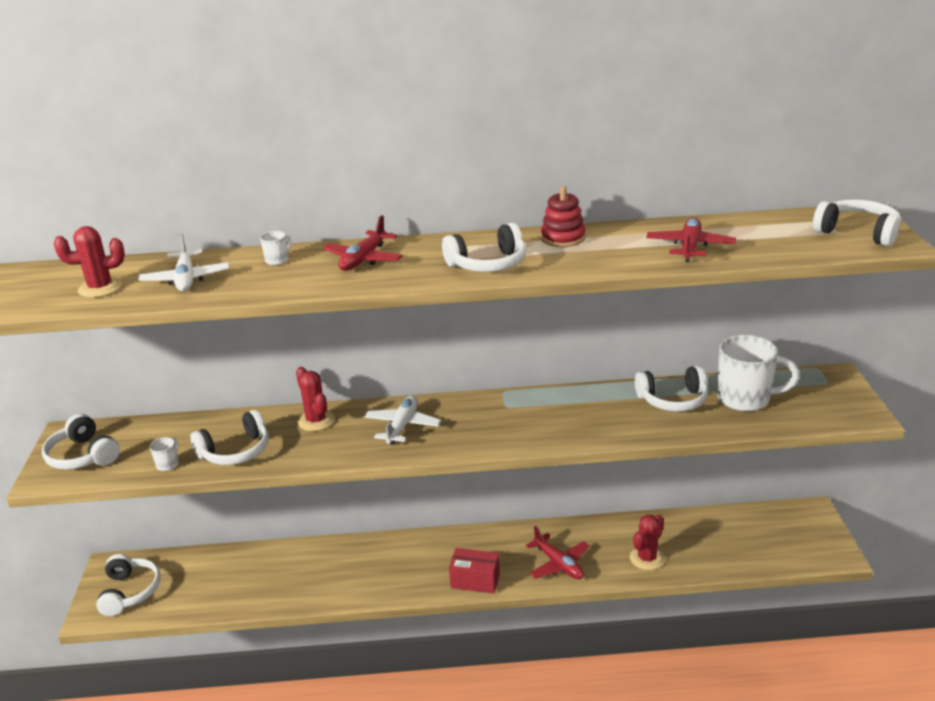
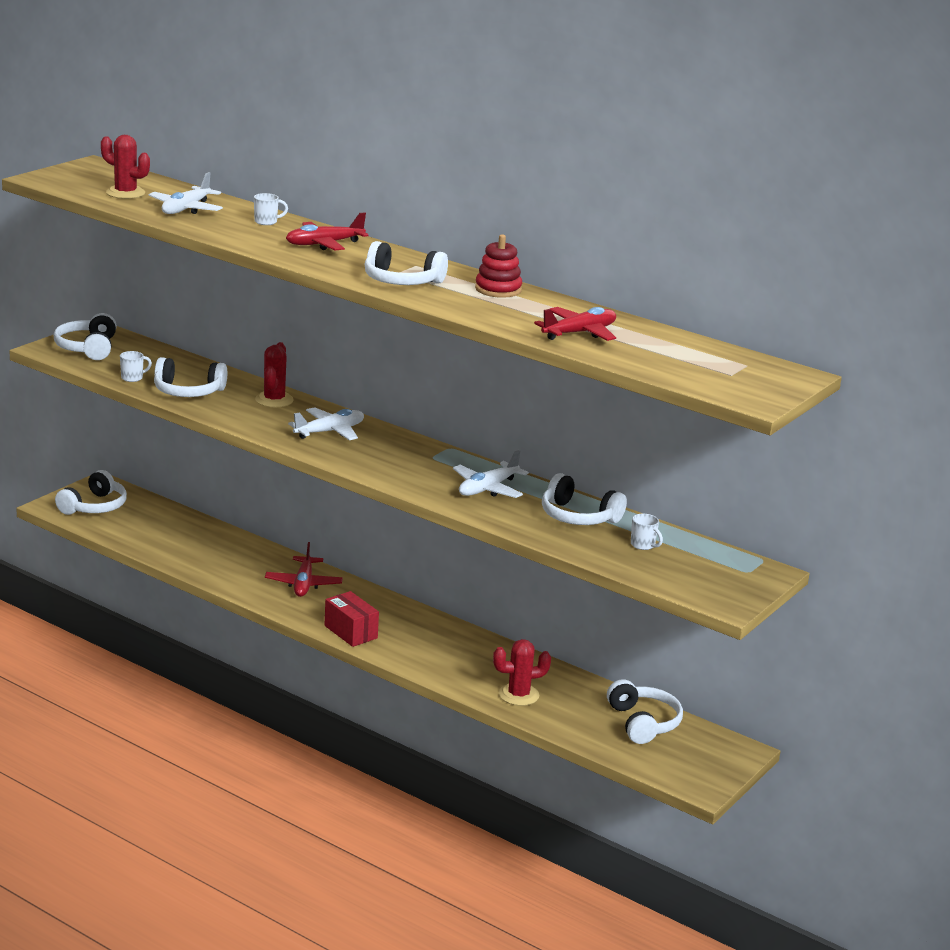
camera: 35 degrees right, 5 degrees down
(558, 564) = (436, 658): red plane -> red plane (303, 584)
(584, 411) = (488, 488): none -> white plane
(745, 399) = (643, 545): white mug -> white mug, size x0.42
(857, 233) = (747, 381): white headphones -> white headphones (643, 723)

